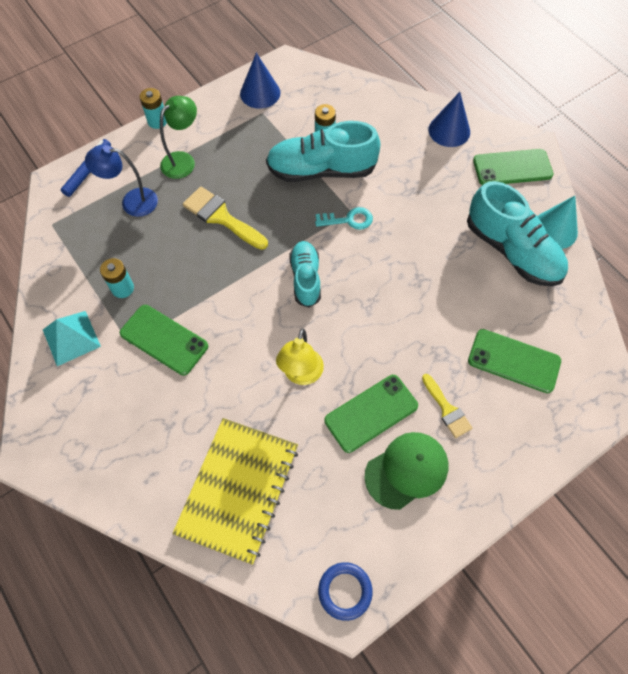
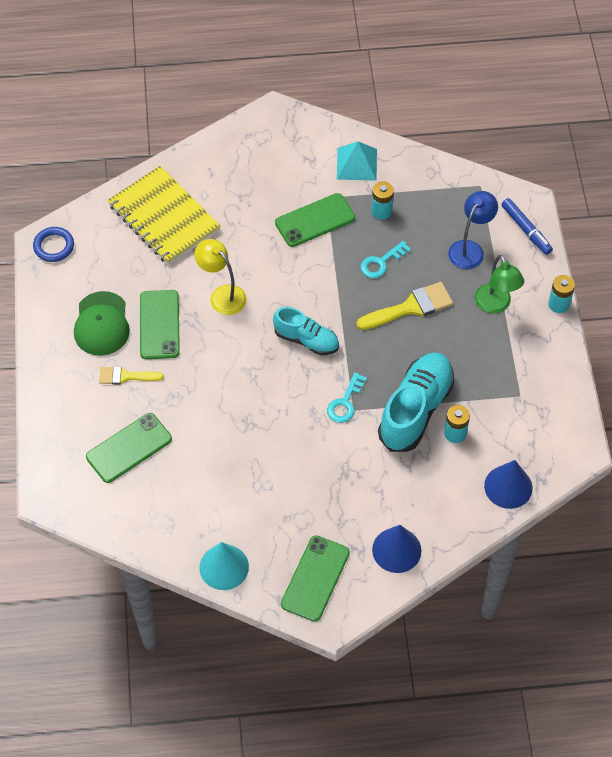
camera: 120 degrees right, 5 degrees down
(185, 261) = (381, 263): none -> turquoise key
(260, 93) = (548, 405): blue cone -> blue cone (508, 486)
(512, 251) = (226, 515): turquoise shoe -> none

